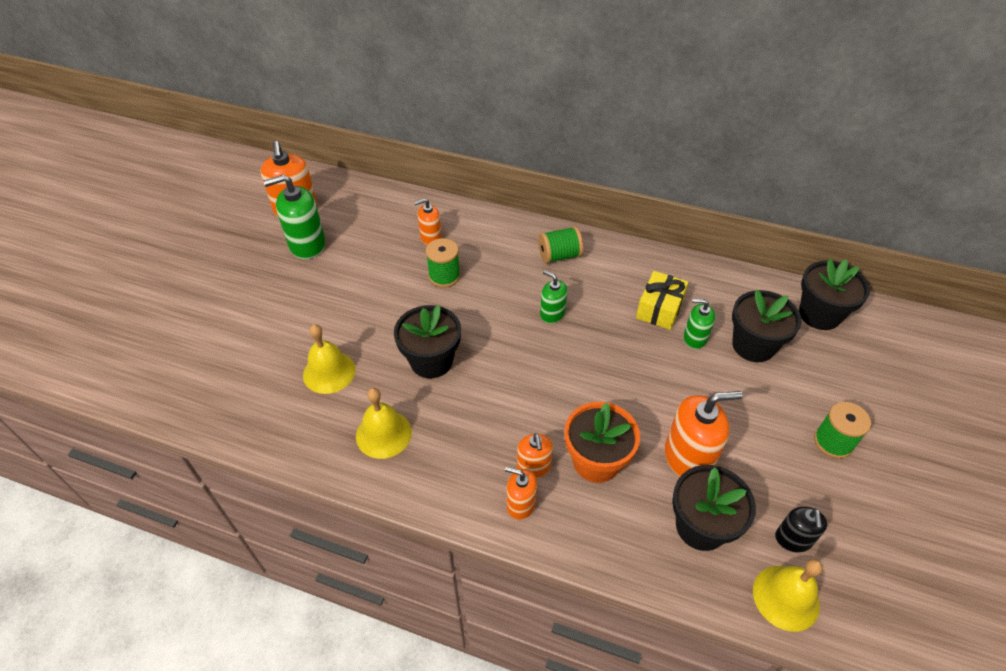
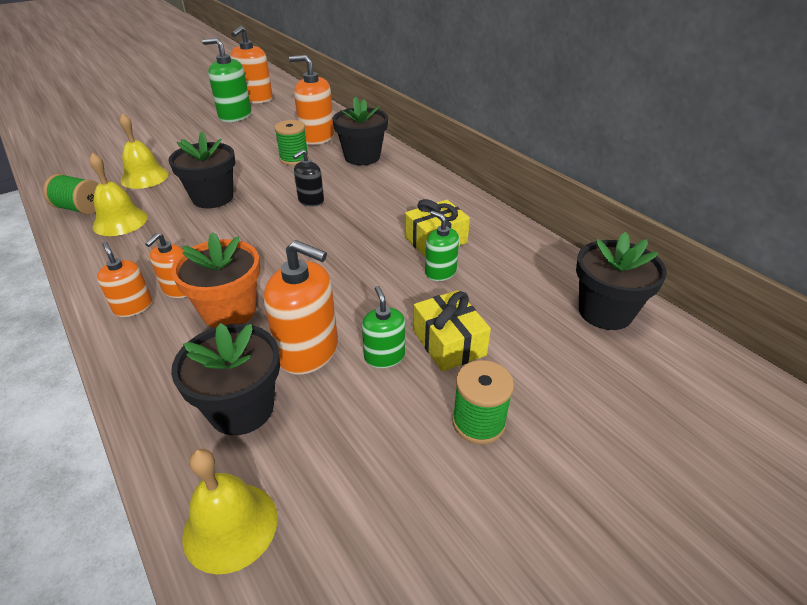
camera: 35 degrees right, 10 degrees down
(430, 237) = (317, 137): orange soap dispenser -> orange soap dispenser, size x1.72
(552, 314) = (339, 207): green soap dispenser -> green soap dispenser (384, 356)
(559, 256) = (397, 178): green spool -> green spool (81, 209)
(753, 345) = (494, 302): black flower pot -> black flower pot (362, 157)
(761, 395) = (449, 343): none -> yellow gift
(793, 539) = (313, 479): black soap dispenser -> black soap dispenser (311, 200)

